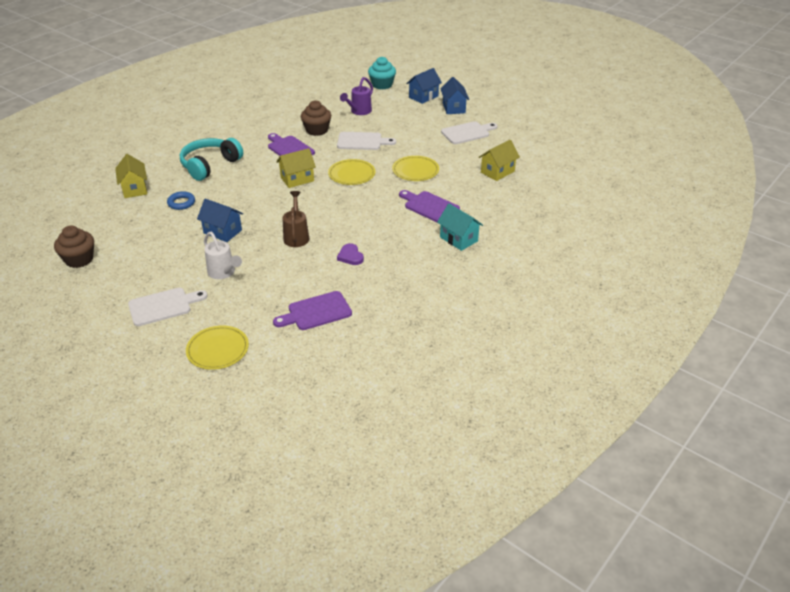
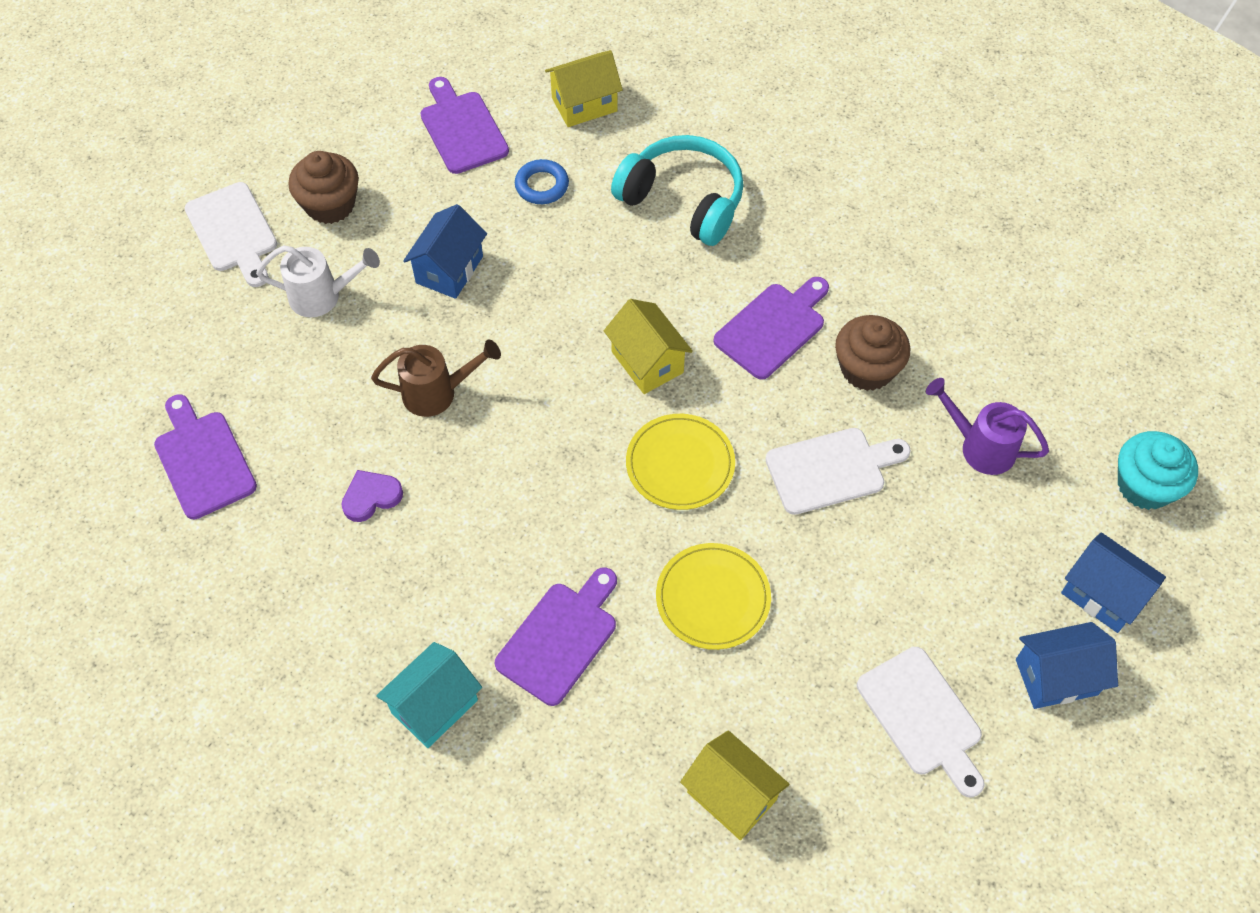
camera: 85 degrees right, 20 degrees up
(79, 259) = (363, 88): brown cupcake -> brown cupcake (330, 205)
(130, 226) = (462, 129): none -> purple cutting board
(217, 349) = (117, 330): yellow plate -> none
(223, 273) = (322, 296): white watering can -> white watering can turned 135 degrees counterclockwise
(362, 141) = (831, 470): white cutting board -> white cutting board turned 105 degrees counterclockwise

